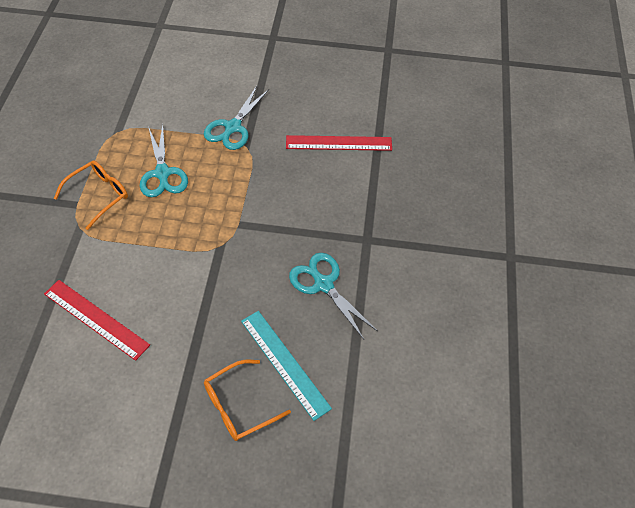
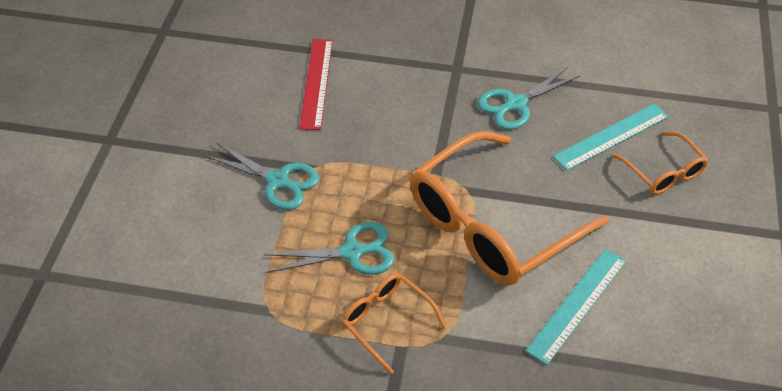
camera: 85 degrees left, 5 degrees down
(96, 319) = (577, 304): red ruler -> turquoise ruler
(182, 262) = (491, 225): none -> orange glasses

